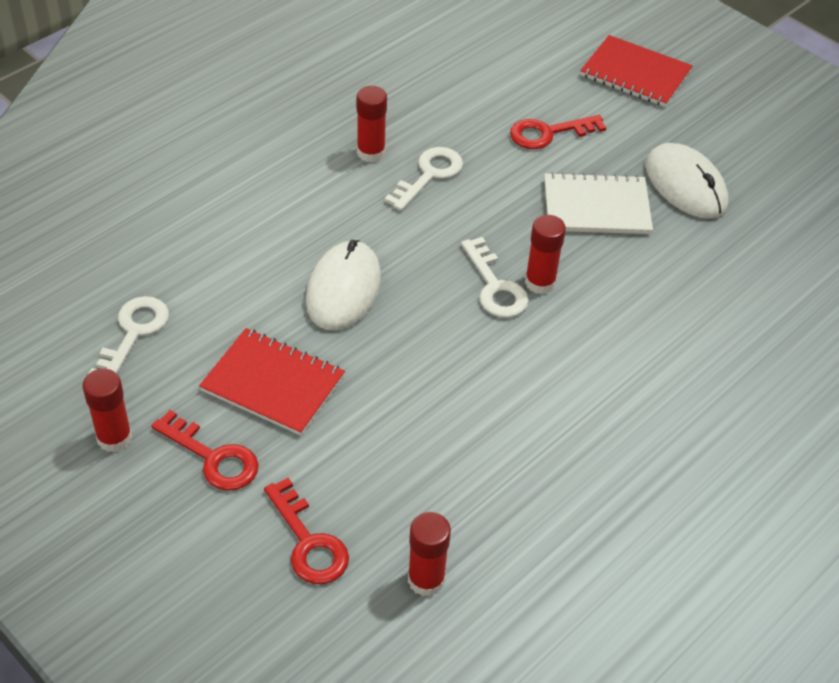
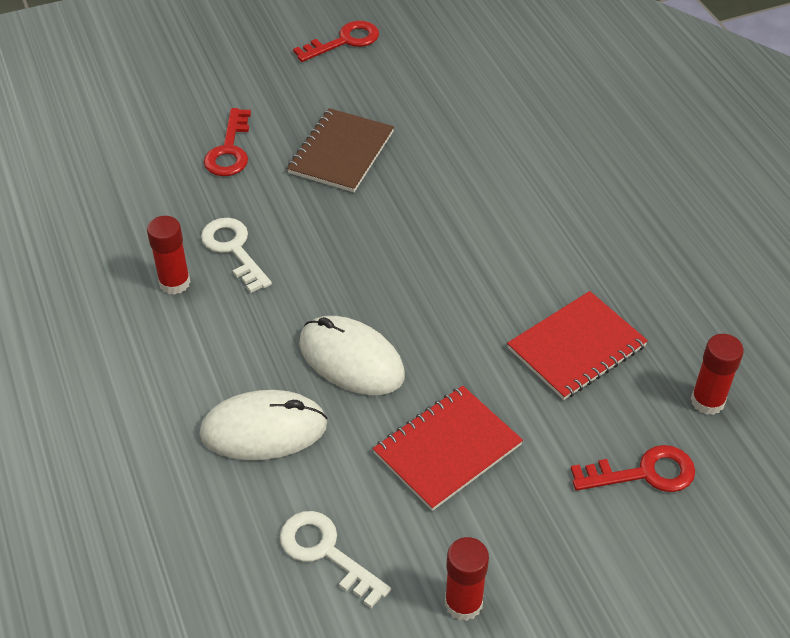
camera: 65 degrees left, 0 degrees up
(213, 457) = (521, 522): red key -> red key (344, 41)
(495, 286) = (402, 250): white key -> none
(540, 282) = (412, 219): red glue stick -> none
(596, 207) = (341, 152): white notebook -> brown notebook
(635, 73) = (189, 68): red notebook -> red notebook (576, 347)
(685, 185) = (347, 90): white mouse -> white mouse (264, 429)

